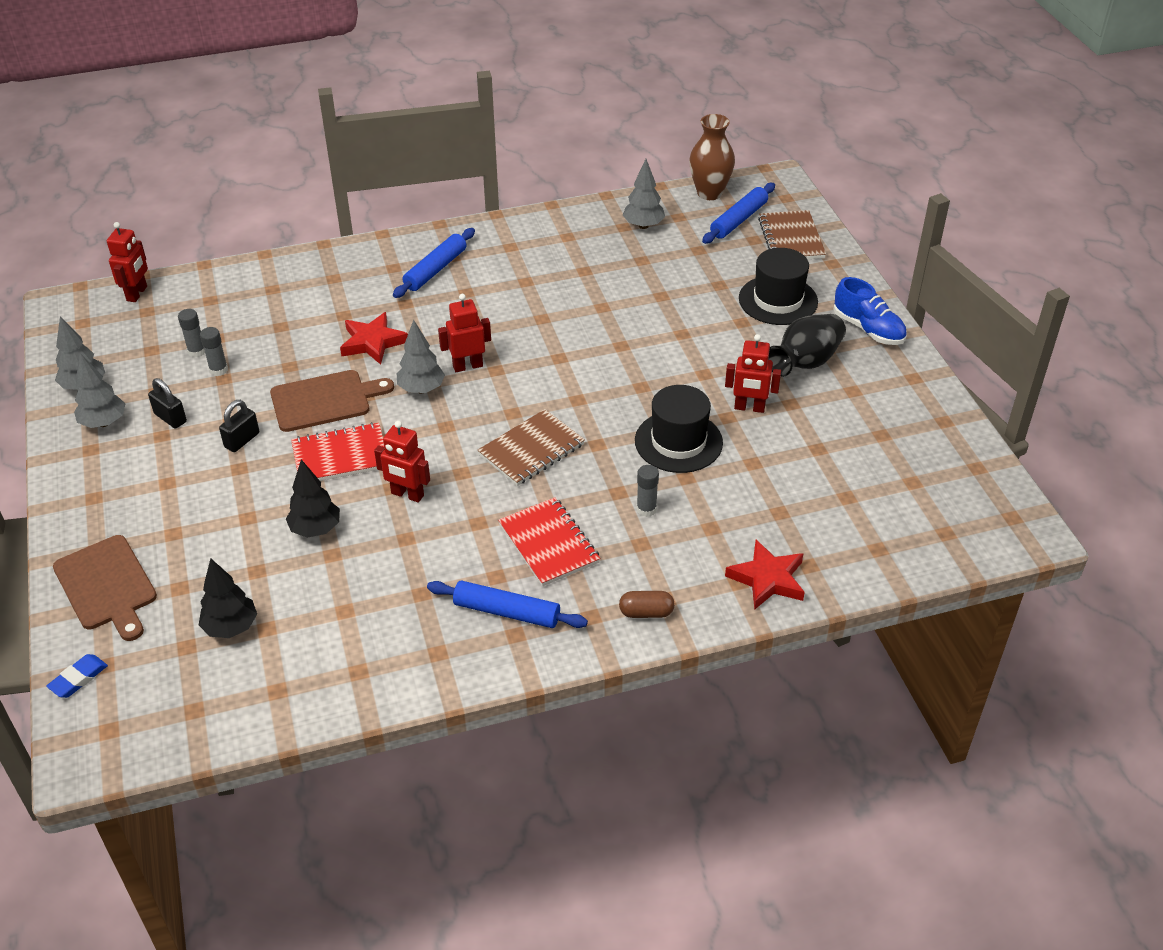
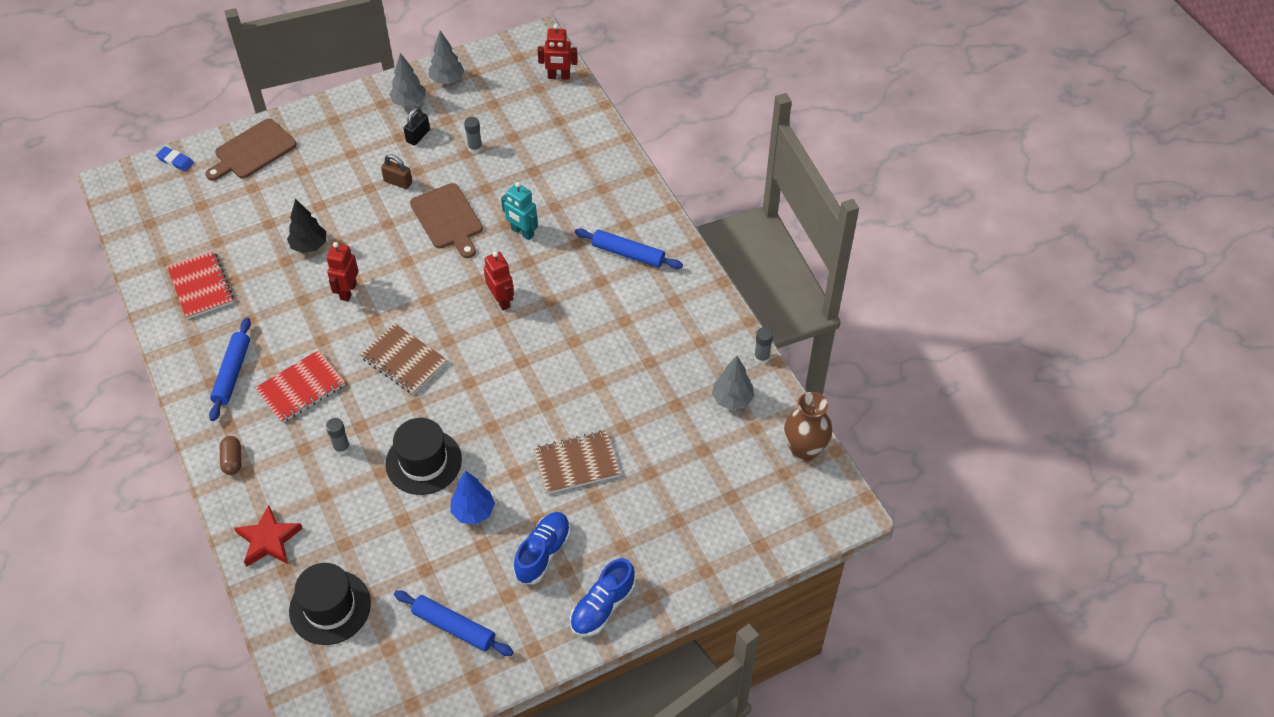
camera: 80 degrees right, 10 degrees up
(197, 351) = (495, 130): grey glue stick -> grey glue stick (761, 357)
(231, 627) = (217, 223): black tree -> none
(242, 440) = (398, 182): black padlock -> brown padlock
(340, 456) = (386, 242): red notebook -> red notebook (201, 286)
(372, 342) = (522, 232): red star -> turquoise robot
(421, 389) = (468, 276): grey tree -> none
(738, 220) = (762, 480): blue rolling pin -> blue rolling pin (454, 627)
(749, 408) = (473, 512): red robot -> blue tree
(778, 300) = (634, 524): black hat -> black hat (330, 607)
(791, 238) = (741, 530): brown notebook -> brown notebook (576, 464)
(805, 362) = (543, 553): black vase -> blue shoe

